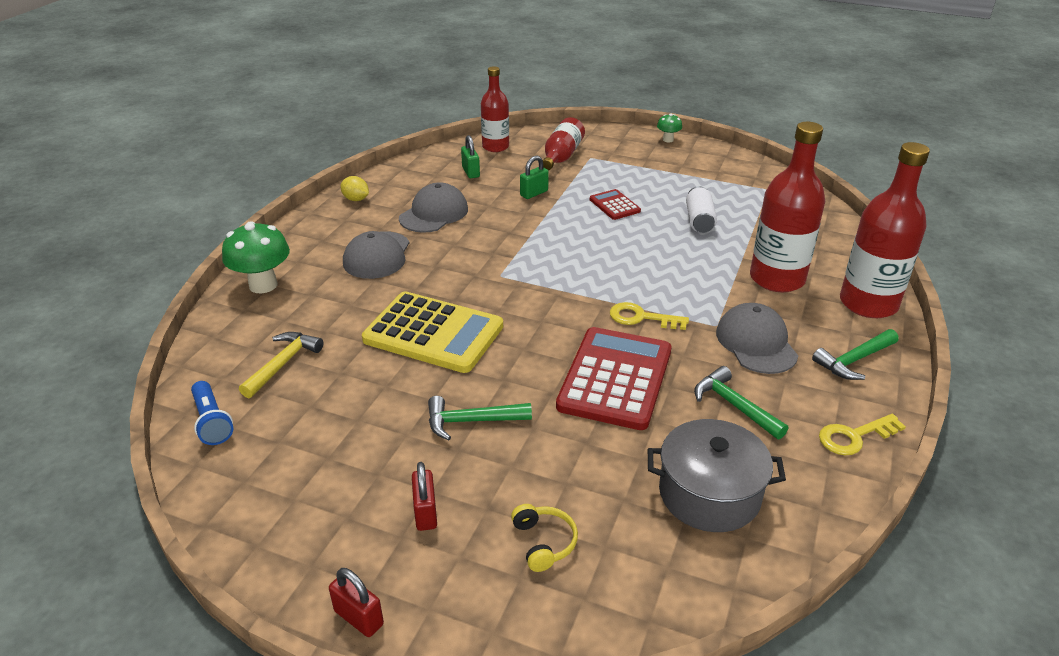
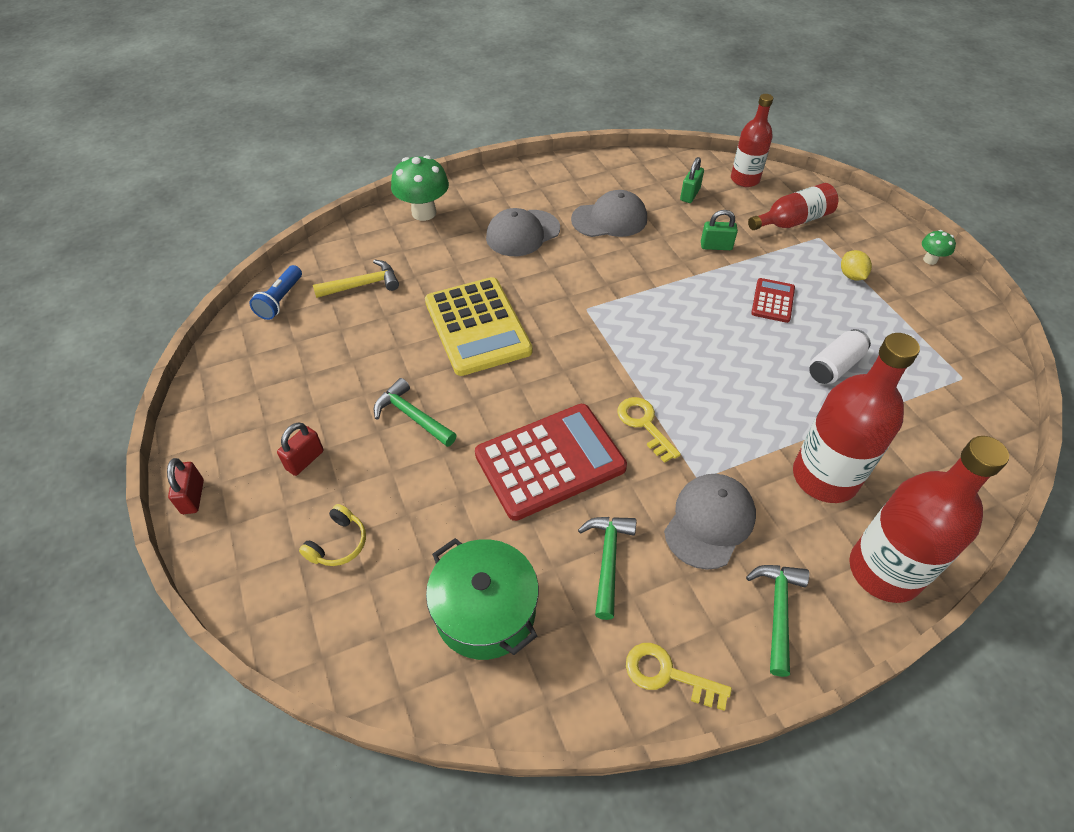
camera: 45 degrees right, 15 degrees up
(356, 199) = (569, 172): yellow lemon -> yellow lemon (851, 275)
(709, 494) = (485, 611): grey pot -> green pot
(854, 360) = (778, 611): green hammer -> green hammer turned 90 degrees clockwise

